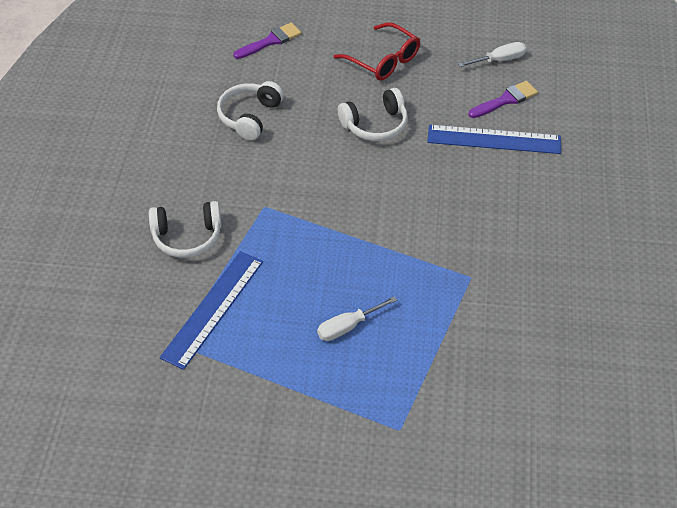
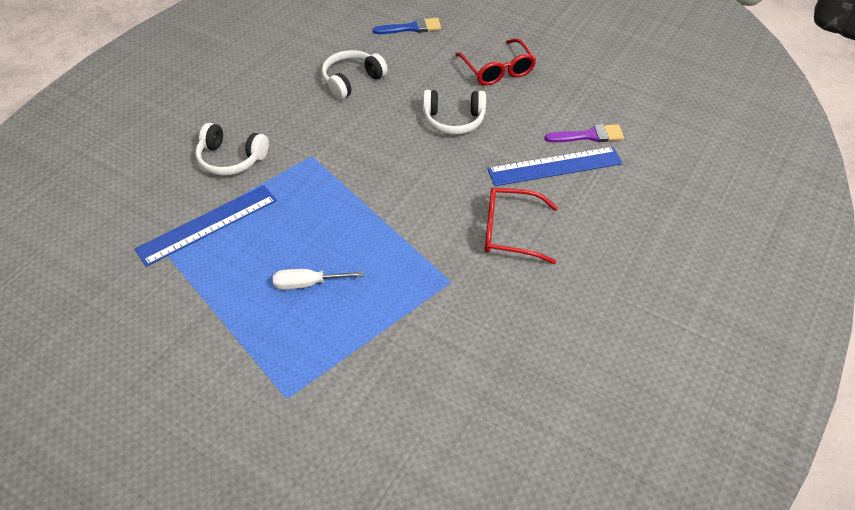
camera: 25 degrees right, 0 degrees up
(270, 41) = (411, 28): purple brush -> blue brush
(493, 214) = (510, 231): none -> red glasses
(494, 139) = (555, 166): blue ruler -> blue ruler turned 45 degrees counterclockwise
(499, 60) = (605, 100): white screwdriver -> none

